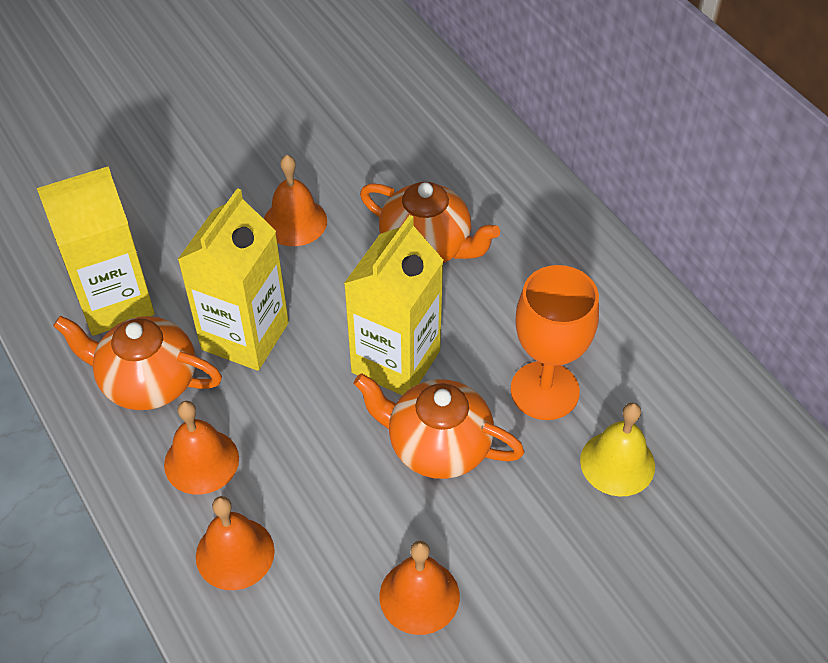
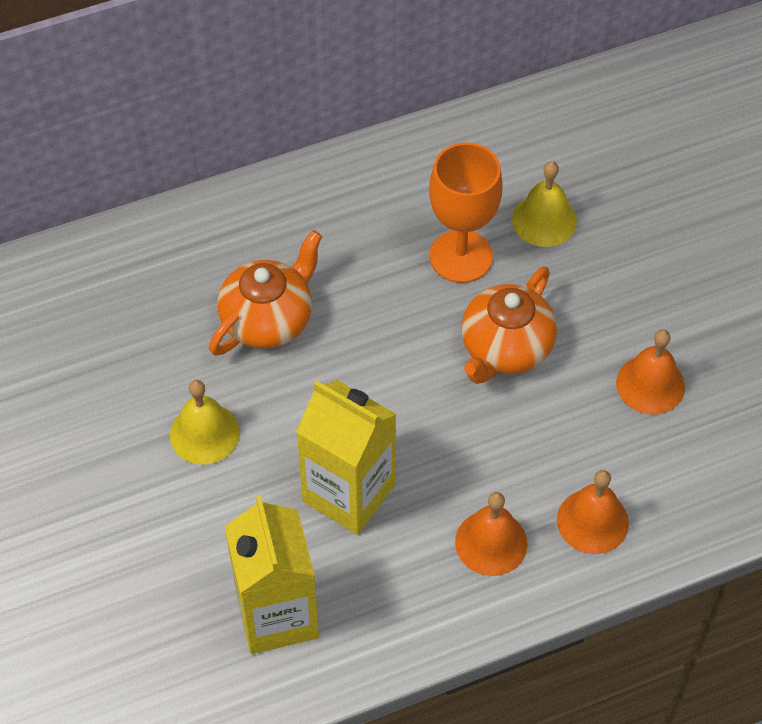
camera: 80 degrees left, 5 degrees up
(147, 381) = (388, 586): orange teapot -> none
(295, 221) = (204, 433): orange bell -> yellow bell
(396, 361) = (406, 367): yellow carton -> none

